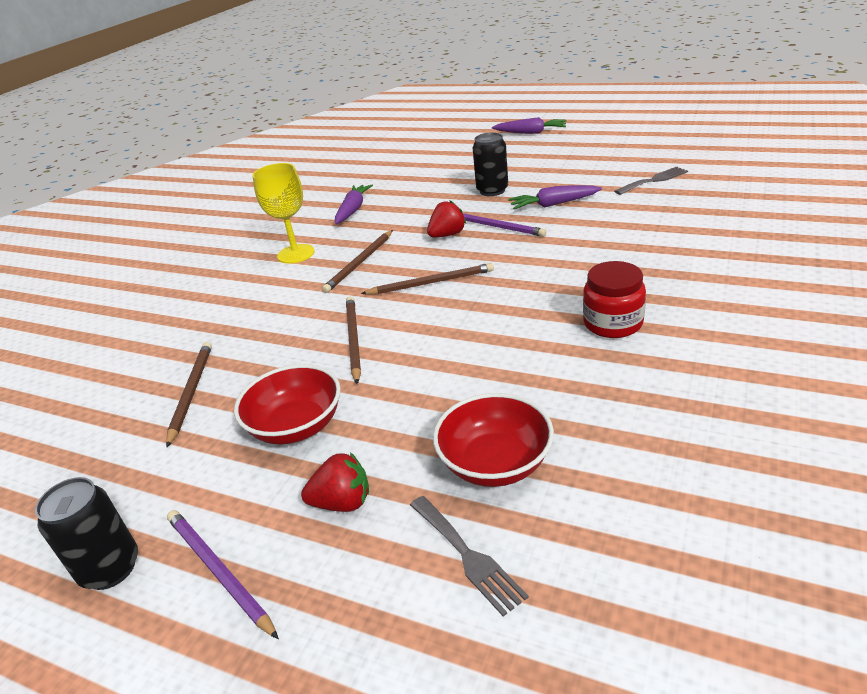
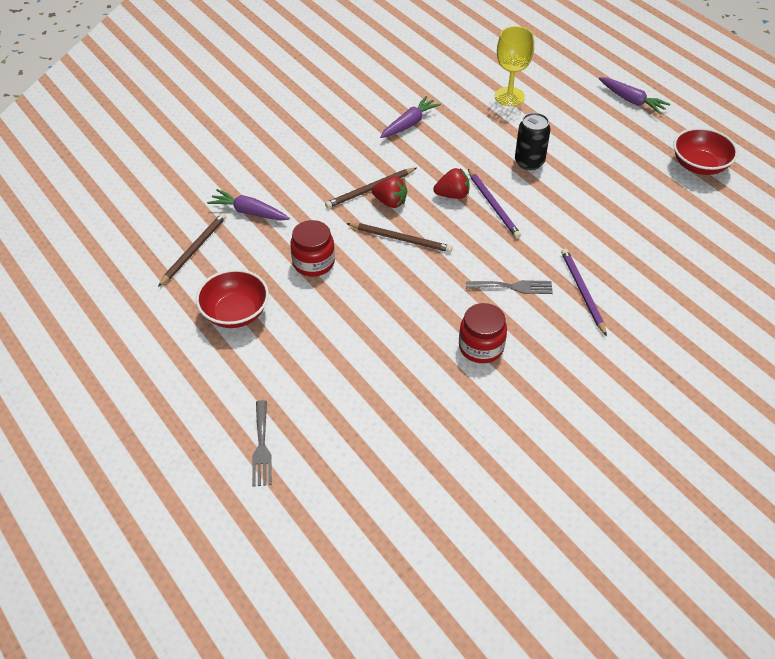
camera: 25 degrees right, 15 degrees up
(110, 568) = (94, 350): black can -> none
(218, 571) = (142, 383): purple pencil -> purple pencil (582, 292)
(296, 254) = (335, 153): yellow goblet -> yellow goblet (509, 97)
(342, 502) = (225, 379): red strawberry -> red strawberry (390, 202)
(353, 340) = (313, 262): brown pencil -> red jar
(495, 463) = (320, 404): red bowl -> red bowl (699, 165)
(553, 204) = (558, 206): purple carrot -> purple carrot (249, 212)
(654, 180) = (662, 224): grey fork -> grey fork (513, 287)

